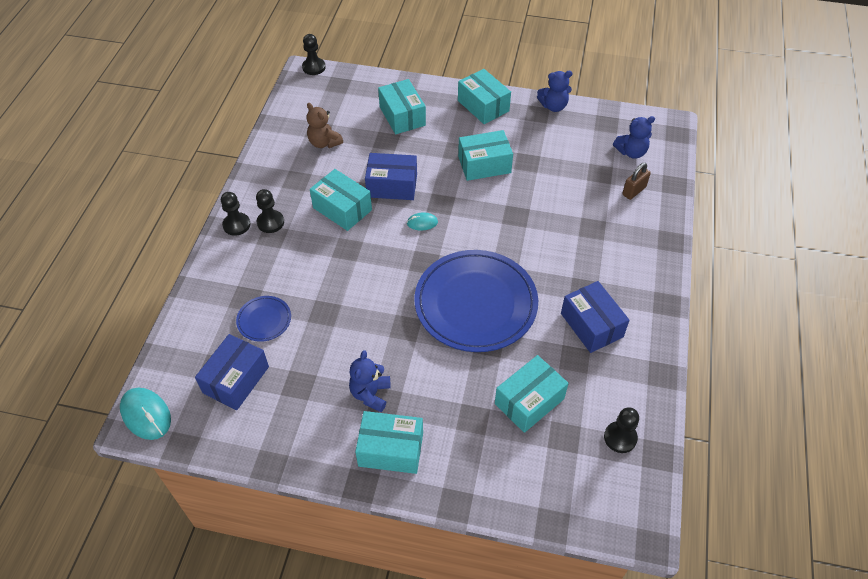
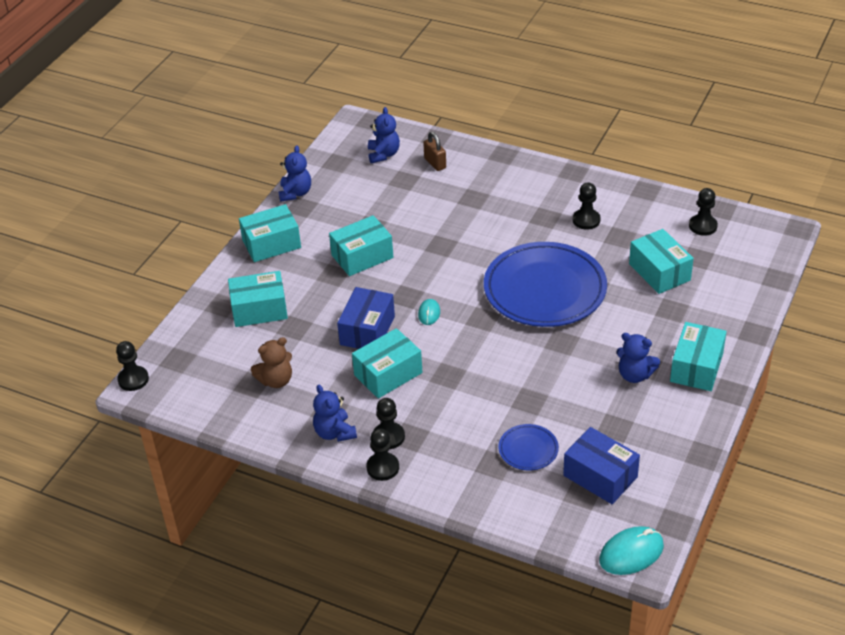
camera: 75 degrees left, 10 degrees down
(272, 188) = (334, 433): none -> blue teddy bear
(484, 165) = (362, 256): turquoise box -> turquoise box turned 60 degrees clockwise
(591, 325) = (586, 220): blue box -> black pawn

